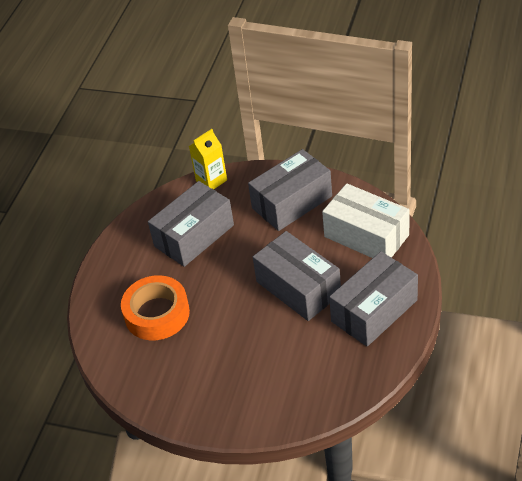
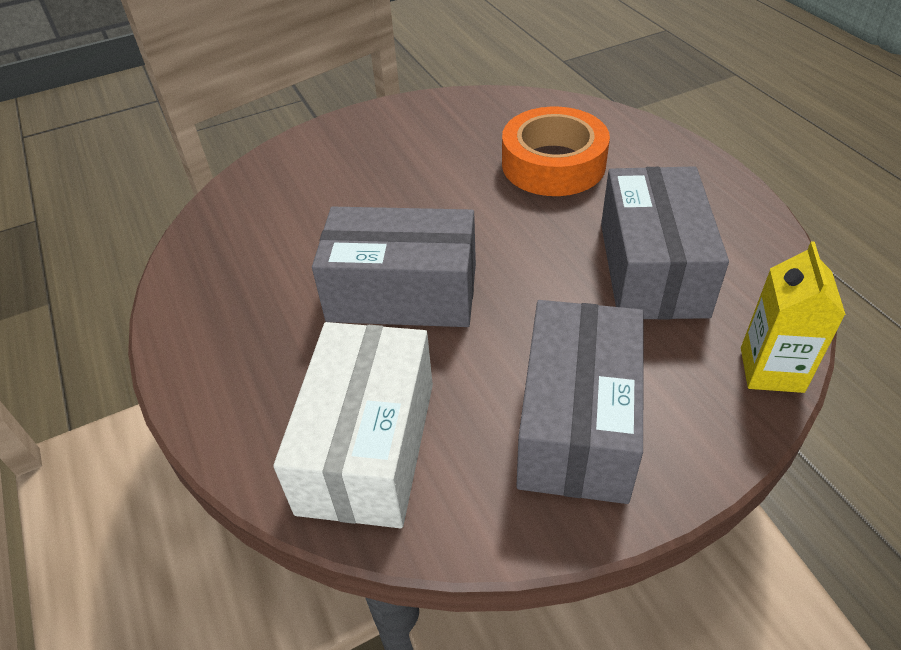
camera: 135 degrees right, 0 degrees up
(366, 236) = (368, 446): white box -> white box turned 75 degrees counterclockwise
(374, 311) = (250, 329): grey box -> none

